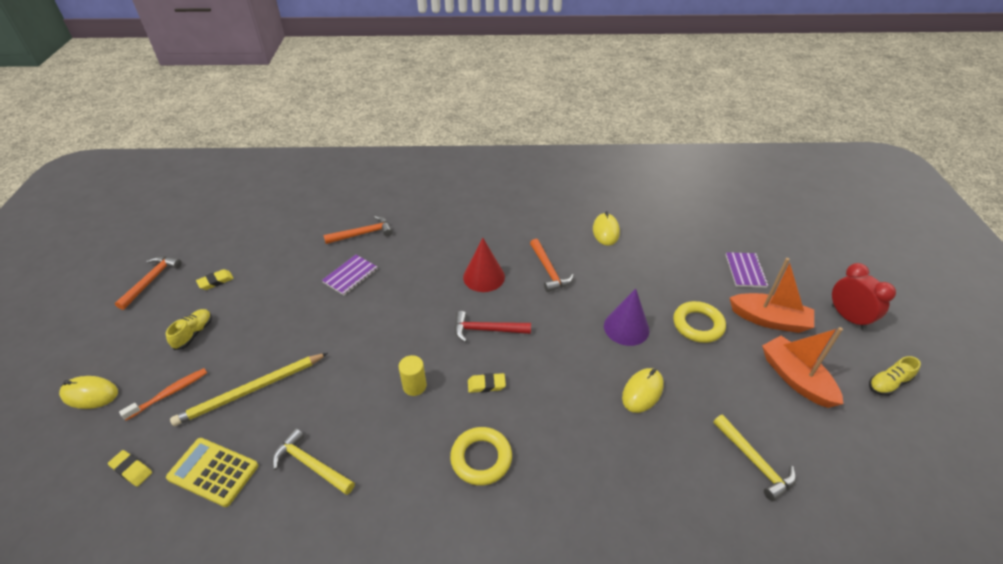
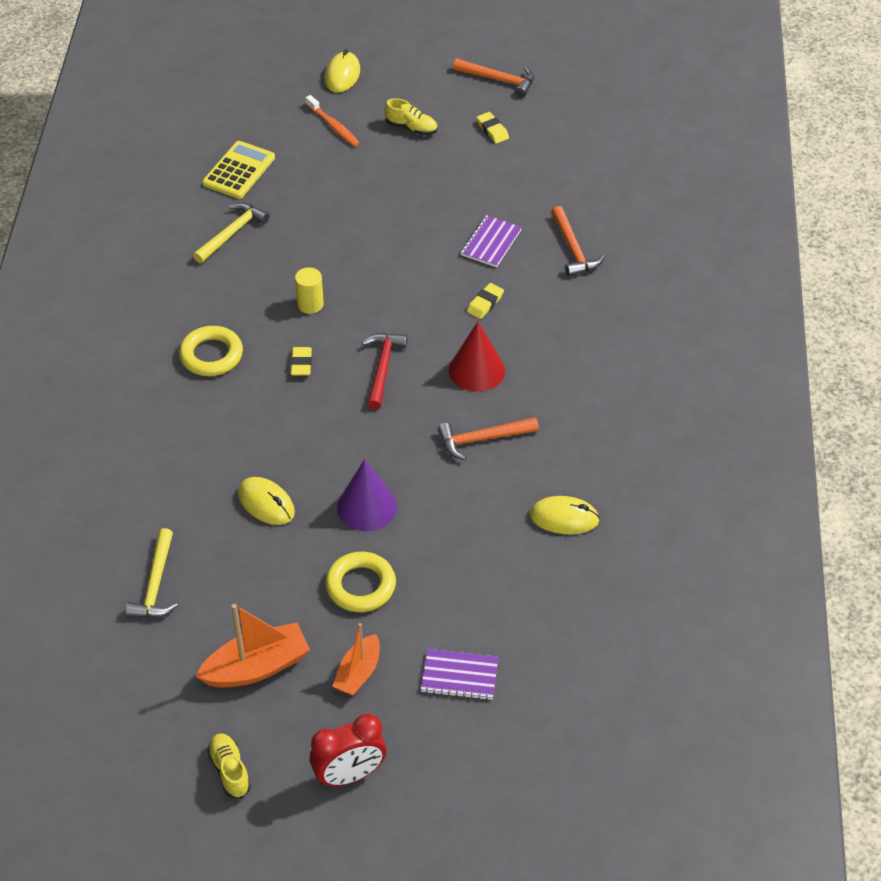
camera: 95 degrees right, 5 degrees up
(131, 469) = (252, 120): yellow eraser -> yellow eraser (485, 303)
(251, 390) = (327, 181): yellow pencil -> none
(350, 276) = (491, 243): purple notebook -> purple notebook turned 75 degrees clockwise
(755, 462) = (155, 585): yellow hammer -> yellow hammer turned 60 degrees counterclockwise
(769, 320) = (358, 673): orange boat -> orange boat, size x0.64

